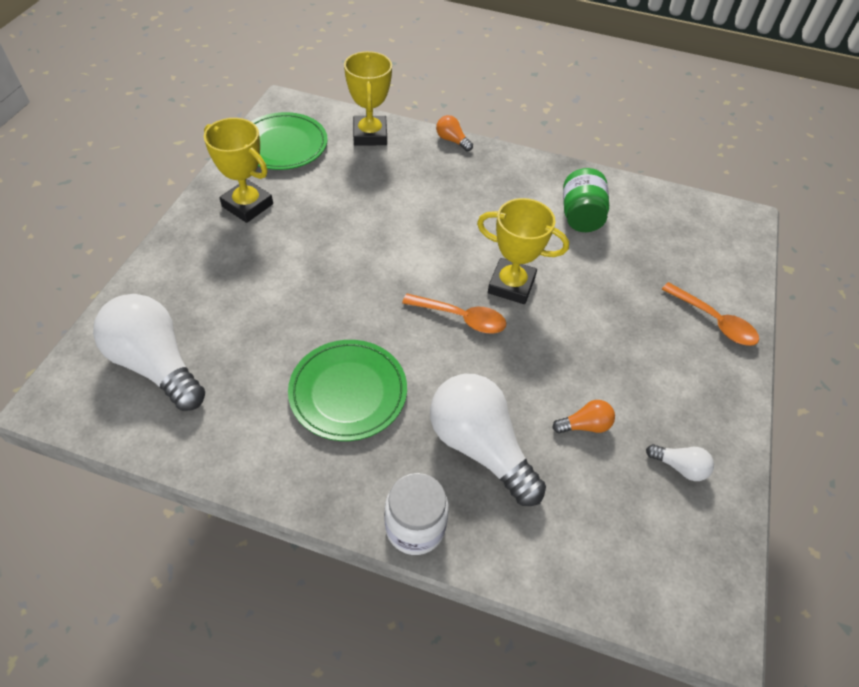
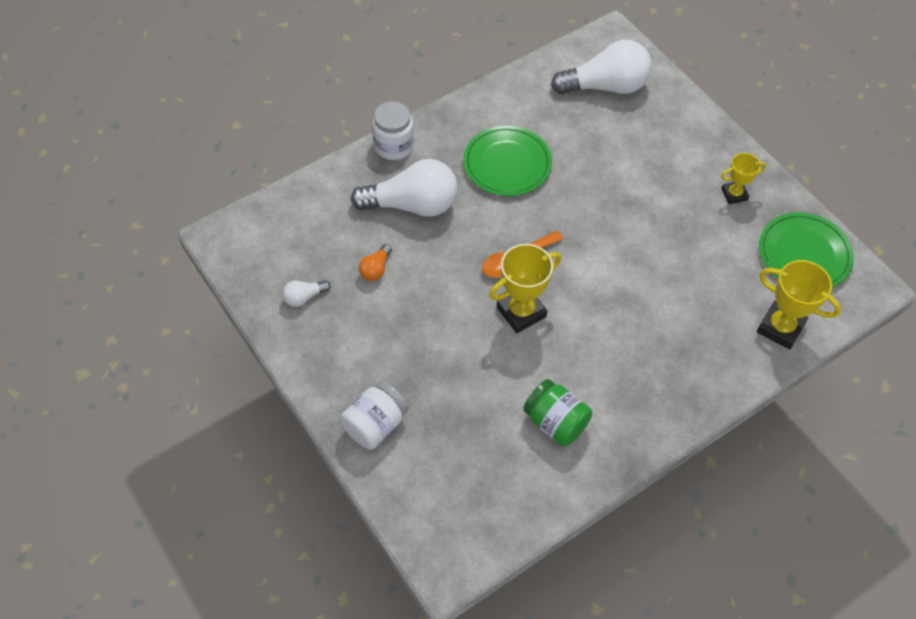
camera: 130 degrees right, 5 degrees up
(247, 205) = (734, 194): yellow trophy -> yellow trophy, size x0.61
(452, 140) = (730, 391): orange light bulb -> none
(714, 321) = (375, 425): orange spoon -> white jar

